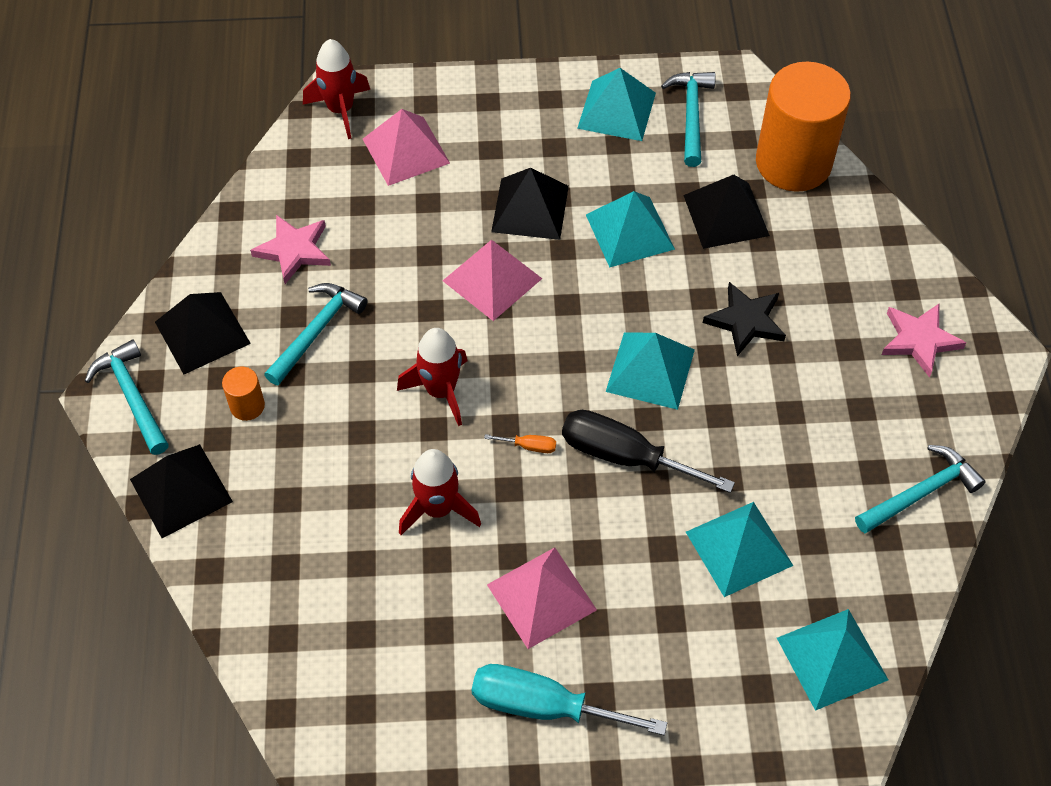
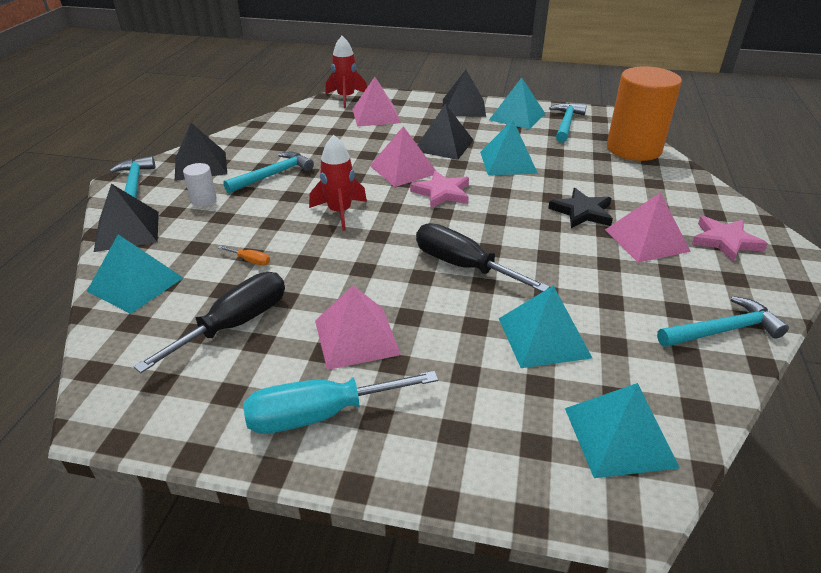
camera: 15 degrees right, 20 degrees down
(247, 406) = (203, 199): orange cylinder -> white cylinder
(294, 250) = (282, 142): pink star -> pink star (442, 193)
(400, 612) = (235, 324): none -> black screwdriver
(438, 509) = (302, 270): red rocket -> none
(529, 446) = (390, 249): orange screwdriver -> orange screwdriver (250, 261)
(543, 706) = (320, 415): turquoise screwdriver -> turquoise screwdriver turned 45 degrees counterclockwise
(650, 370) = (500, 225): turquoise pyramid -> turquoise pyramid (135, 284)
(726, 215) = (579, 164): black pyramid -> black pyramid (463, 107)
(829, 359) = (646, 240): none -> pink pyramid

